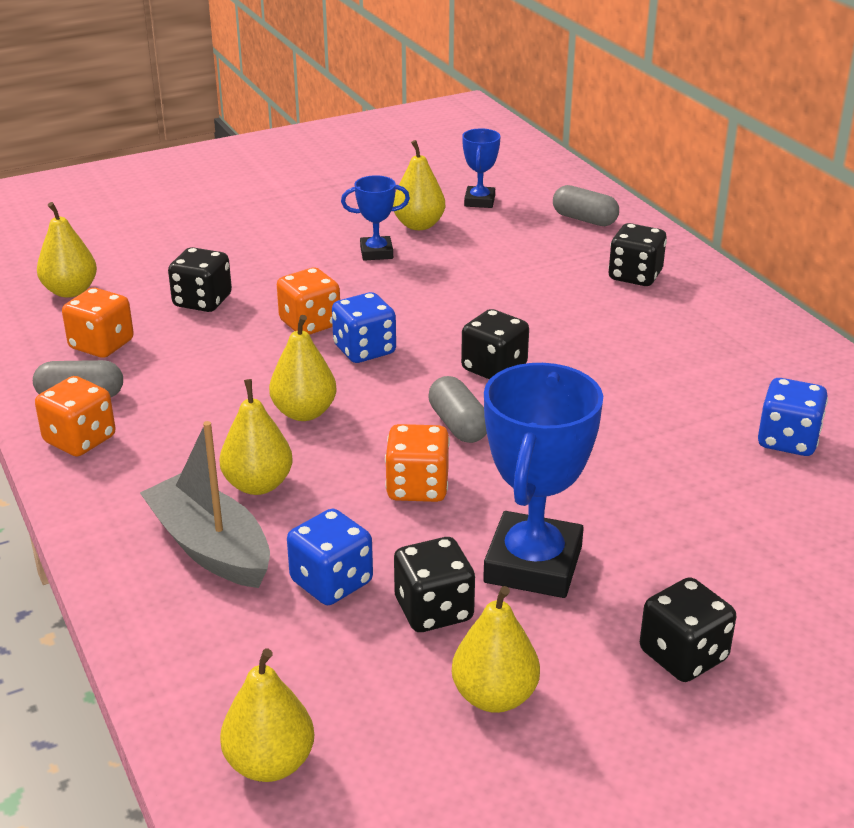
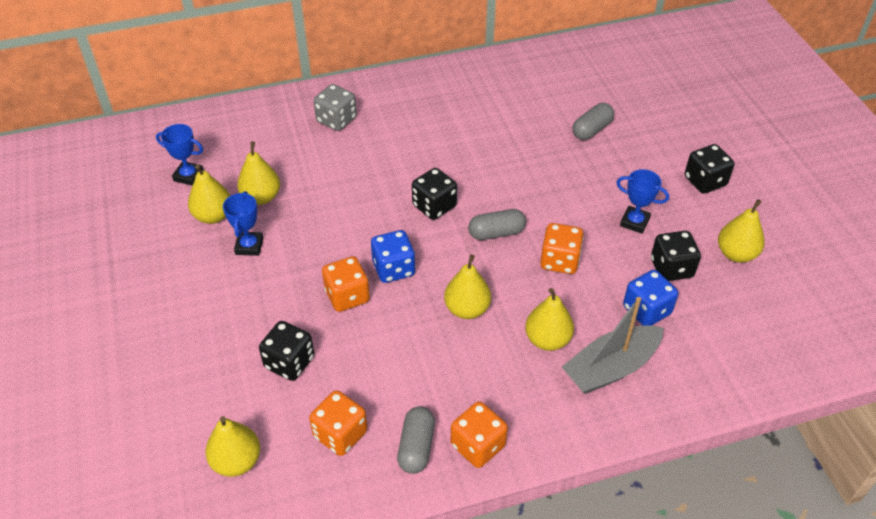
camera: 80 degrees left, 15 degrees up
(270, 763) = (789, 348): yellow pear -> yellow pear (261, 197)
(533, 564) = (634, 222): blue trophy -> blue trophy, size x0.52
(584, 219) = (245, 127): grey capsule -> grey capsule (591, 130)
(635, 276) = (336, 120): black dice -> grey dice
(788, 440) = (535, 103): blue dice -> none

